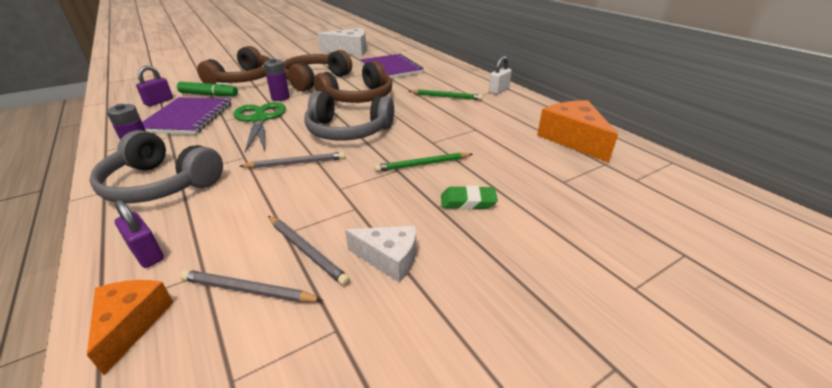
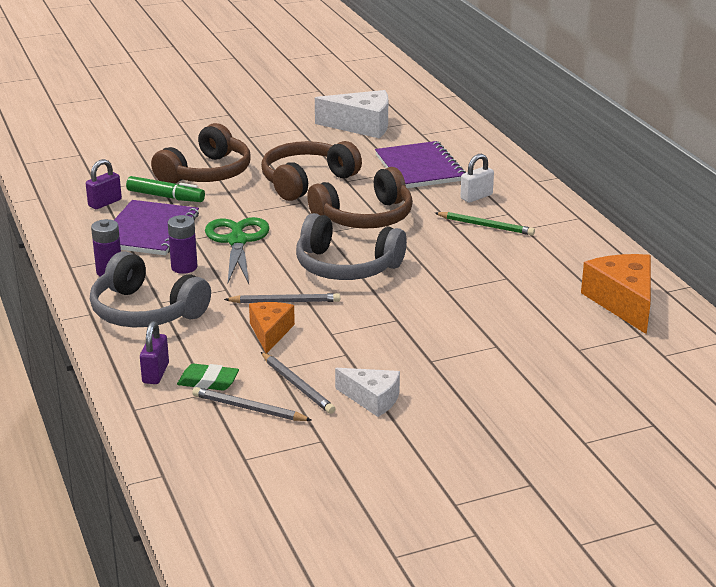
camera: 10 degrees right, 5 degrees down
(131, 324) = (162, 420): orange cheese -> orange cheese (270, 332)
(147, 254) = (155, 373): purple padlock -> purple padlock turned 45 degrees clockwise
(280, 97) = (260, 209): purple battery -> purple battery (184, 267)
(422, 164) = (427, 316): green pencil -> none
(468, 202) = (463, 359): green eraser -> green eraser (208, 381)
(498, 90) = (565, 221): white padlock -> white padlock (476, 197)

